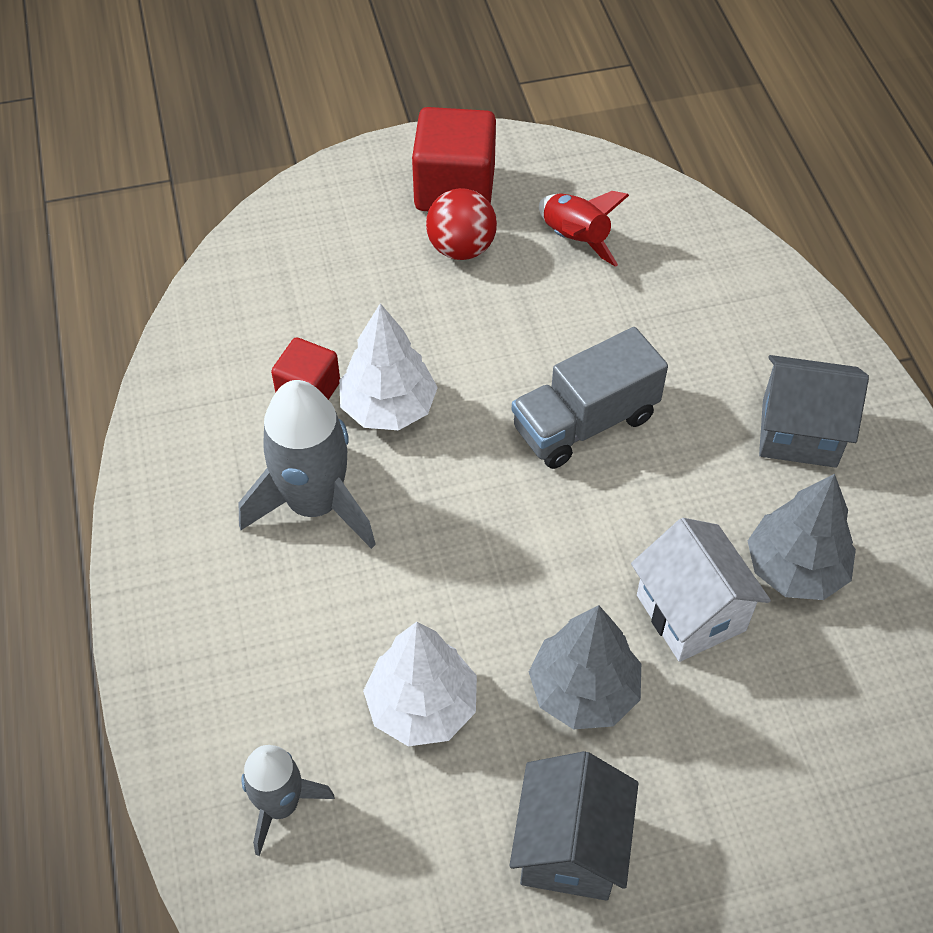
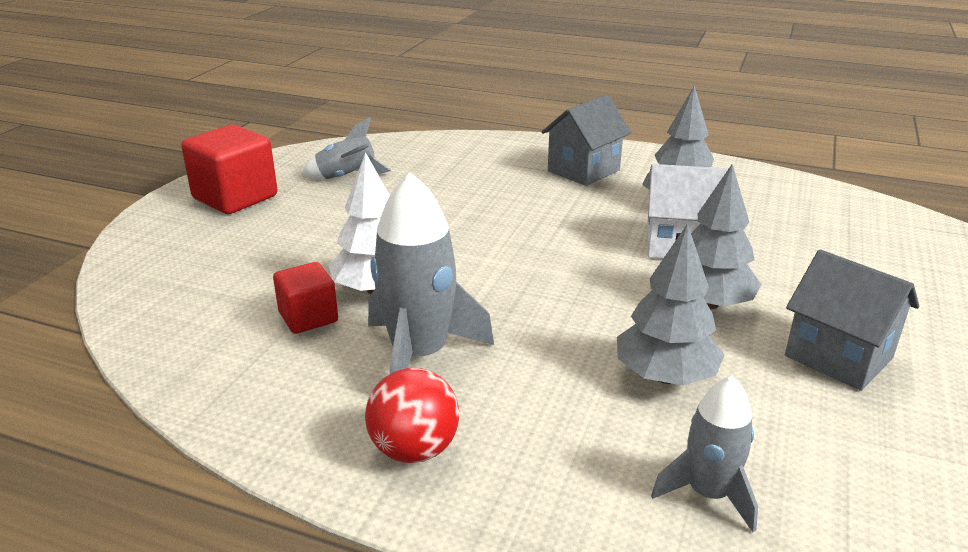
camera: 55 degrees left, 25 degrees down
(422, 706) = (665, 376): white tree -> grey tree
(461, 248) = (287, 213): red ball -> red ball (414, 449)
(575, 239) = (346, 177): red rocket -> grey rocket
(585, 422) = (492, 225): grey truck -> none

